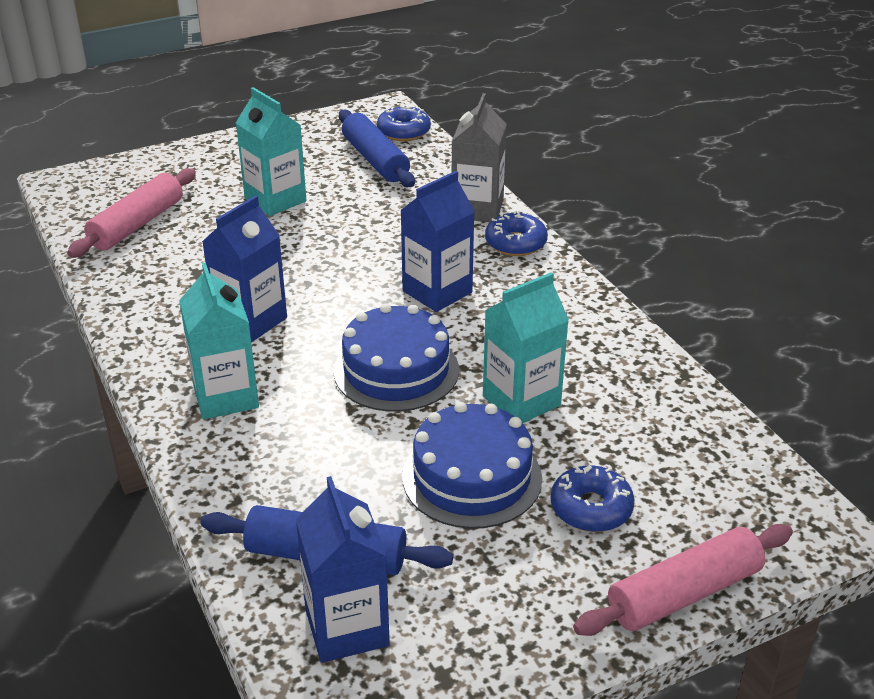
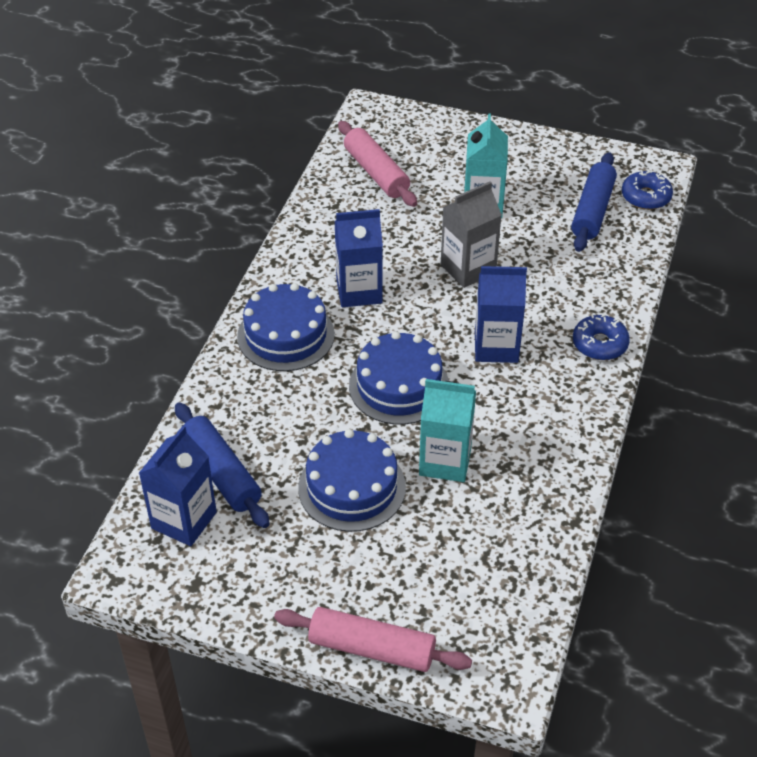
camera: 45 degrees right, 10 degrees up
(137, 224) = (376, 173): pink rolling pin -> pink rolling pin turned 75 degrees clockwise
(226, 396) = (286, 335): turquoise carton -> blue cake
(477, 209) = (610, 298): grey carton -> grey carton (468, 269)
(591, 508) = (391, 559): blue donut -> none

